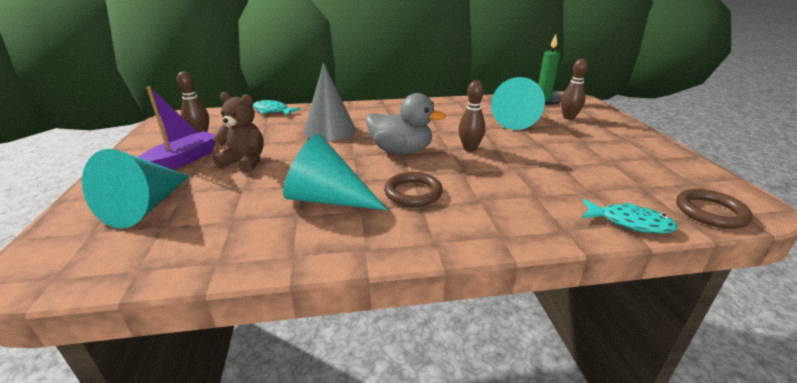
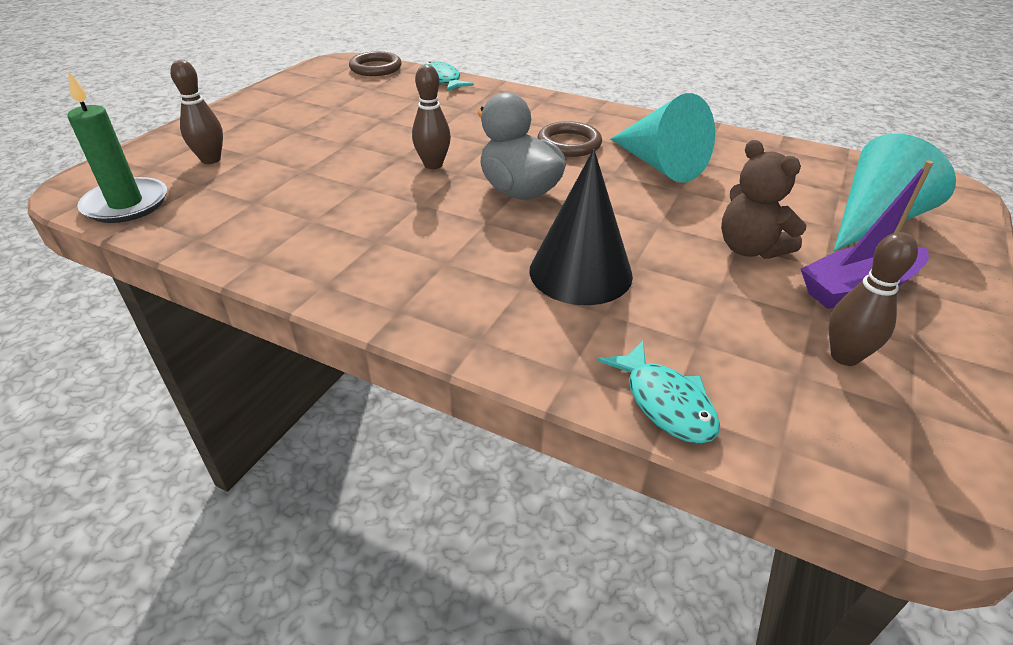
camera: 145 degrees left, 10 degrees up
(329, 130) = (580, 272): grey cone -> black cone
(516, 121) = (283, 180): turquoise cone -> none

